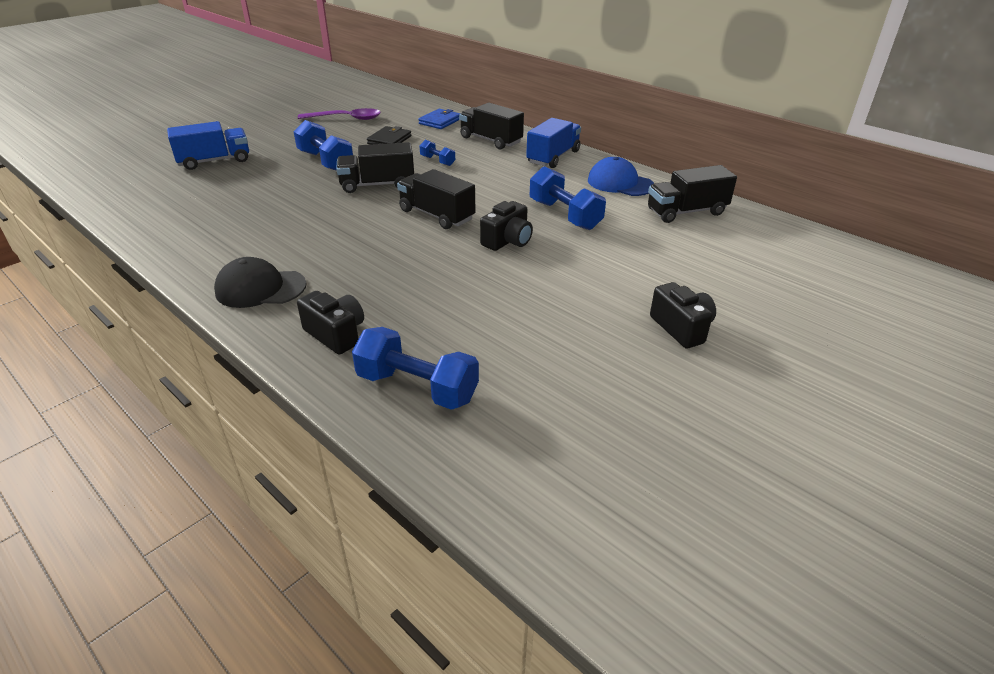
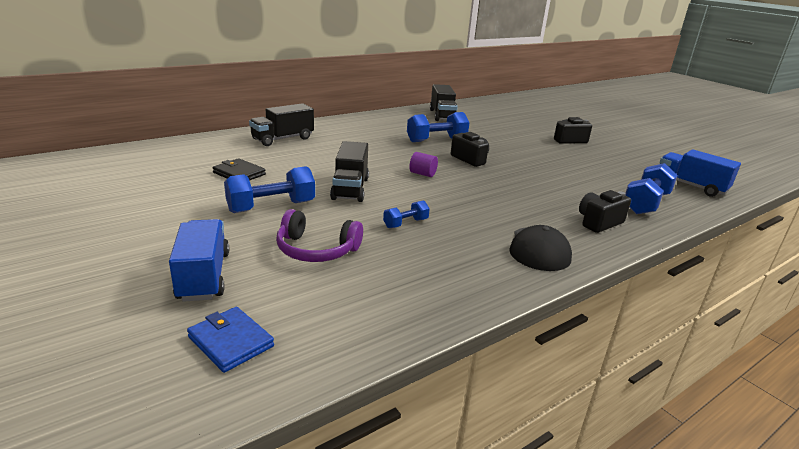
camera: 80 degrees left, 10 degrees down
(252, 187) = (316, 250): none -> purple headphones
(346, 119) = (142, 188): purple spoon -> none
(436, 215) = (422, 174): black truck -> purple cylinder
(437, 161) = (313, 161): blue dumbbell -> blue dumbbell (405, 223)
(440, 121) = (212, 149): blue wallet -> blue wallet (231, 342)
(553, 157) = (337, 127): blue truck -> blue truck (690, 186)
(620, 183) = (394, 120): blue cap -> none

